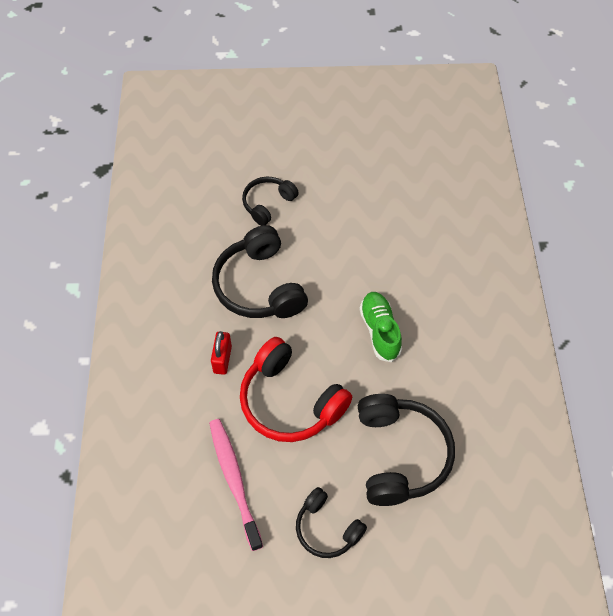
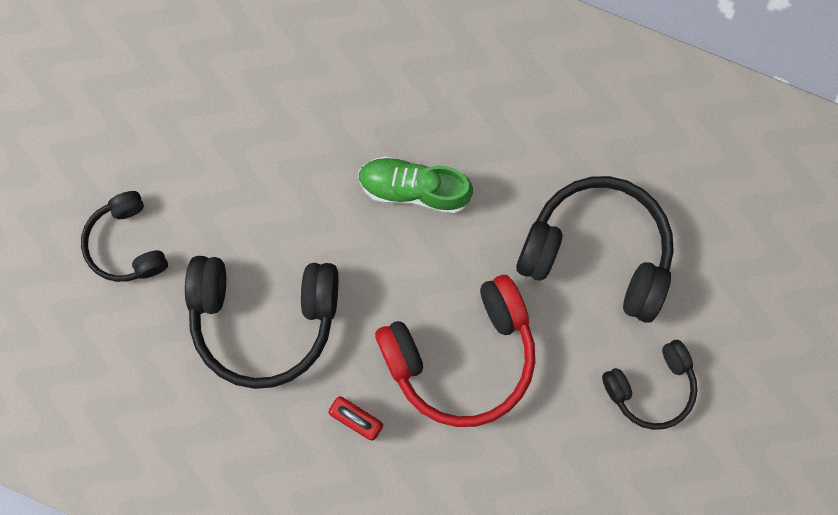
camera: 65 degrees left, 20 degrees up
(234, 480) = (538, 475): pink toothbrush -> none

